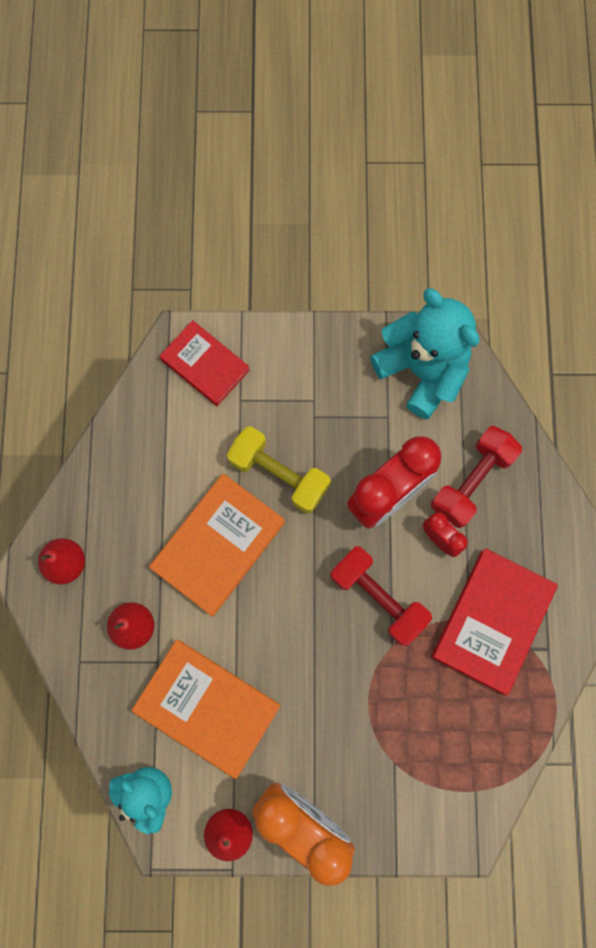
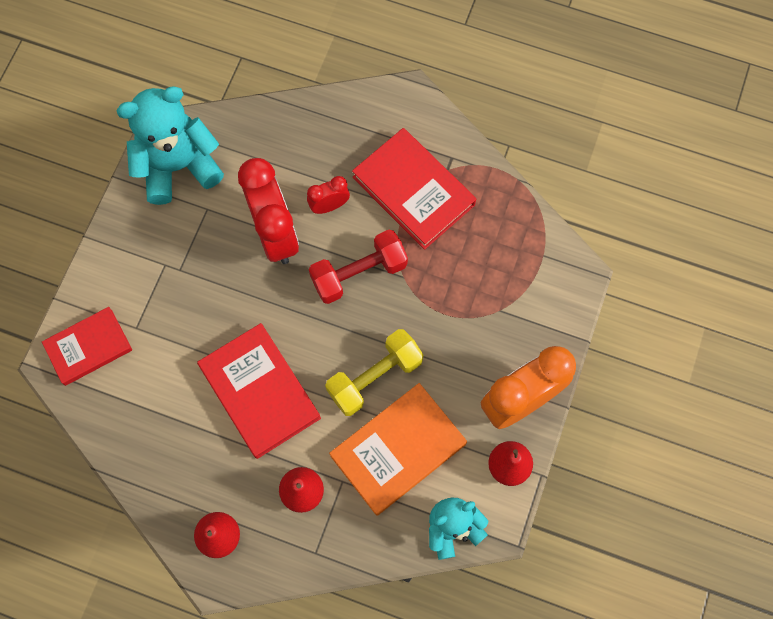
camera: 70 degrees left, 5 degrees down
(218, 545) = (259, 392): orange book -> red book
(279, 474) = (218, 317): yellow dumbbell -> yellow dumbbell (374, 377)
(471, 481) = (291, 163): red dumbbell -> none

